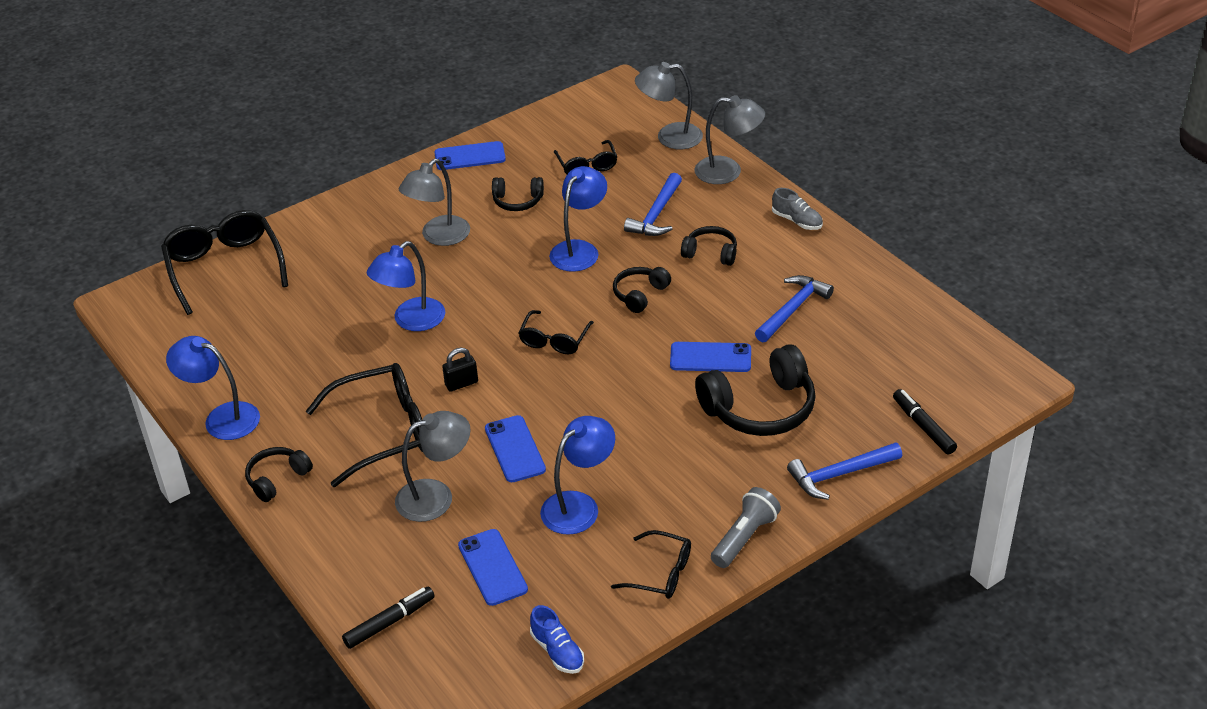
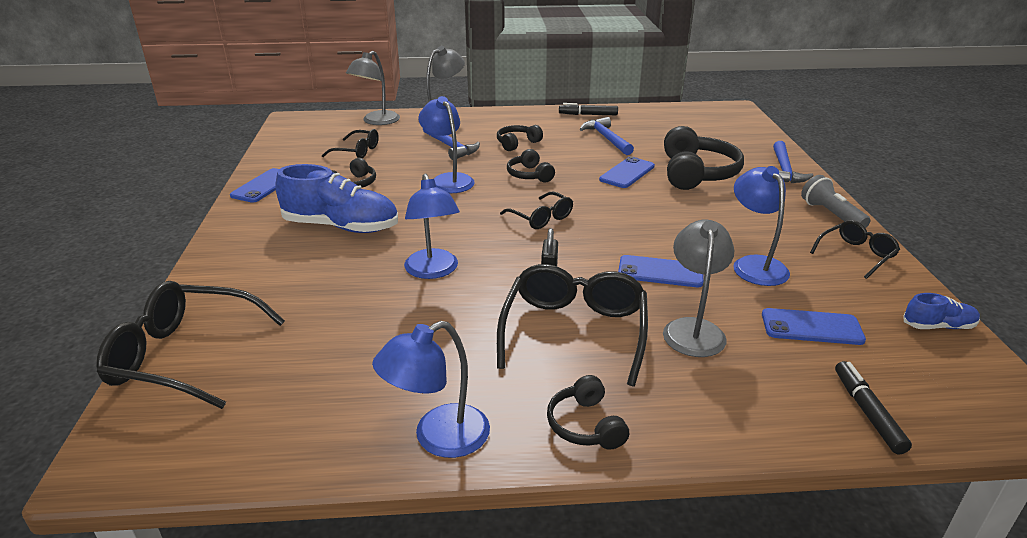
camera: 60 degrees left, 10 degrees down
(438, 237) = (341, 226): grey lamp -> blue shoe
(797, 221) = (521, 115): grey shoe -> none
(923, 426) = (755, 138): black marker -> black marker (588, 115)

